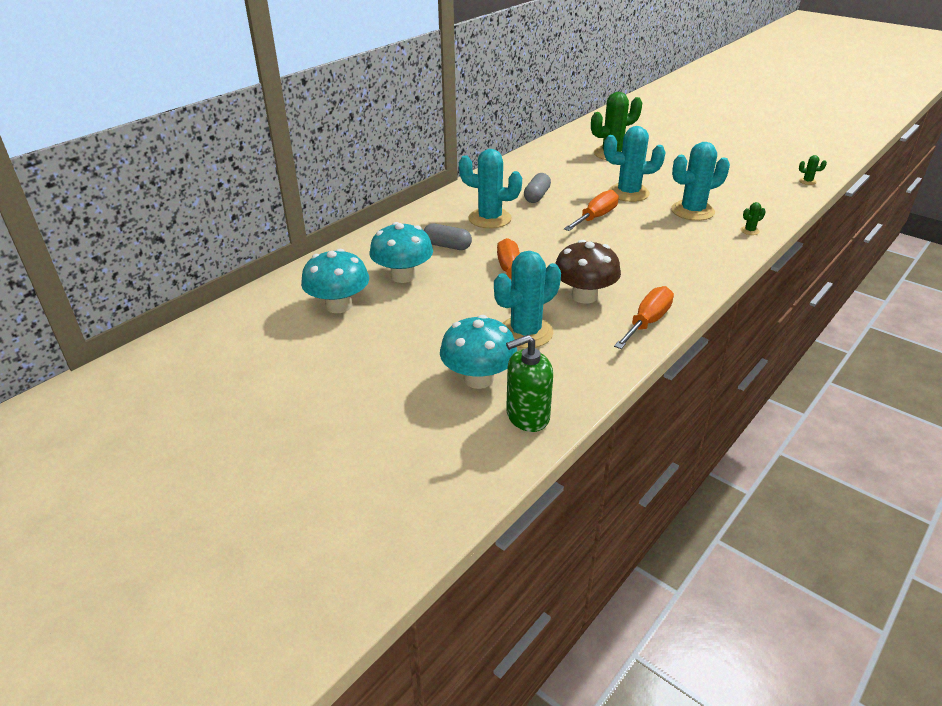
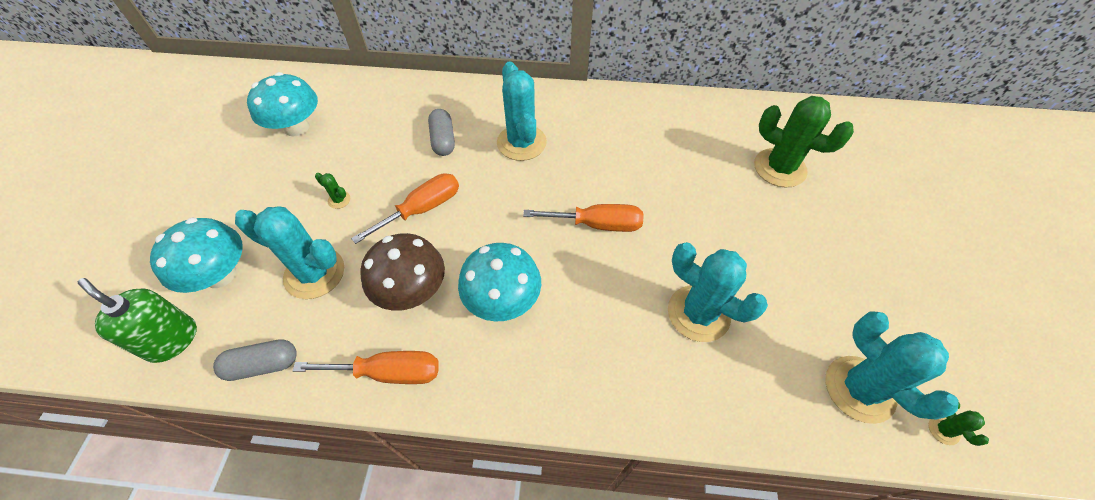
camera: 55 degrees right, 20 degrees up
(403, 276) = (368, 139): turquoise mushroom -> turquoise mushroom (502, 300)
(537, 196) = (603, 154): grey capsule -> grey capsule (263, 365)
(628, 193) = (687, 228): turquoise cactus -> turquoise cactus (859, 389)
(749, 231) = (699, 402): green cactus -> green cactus (339, 200)

